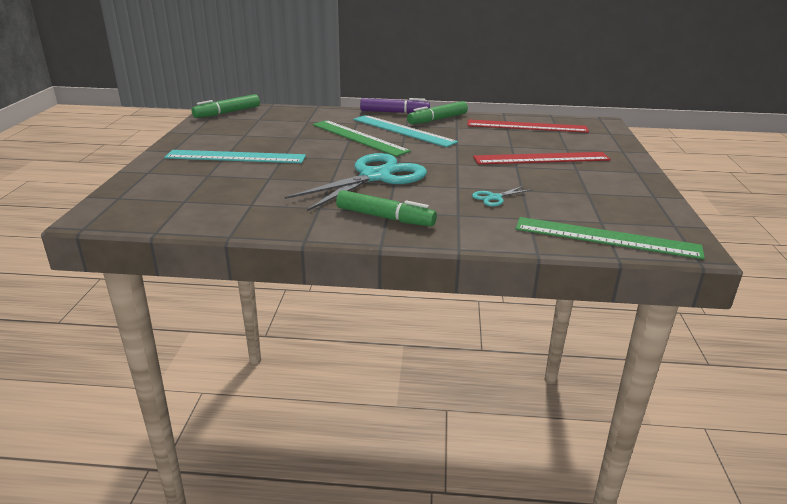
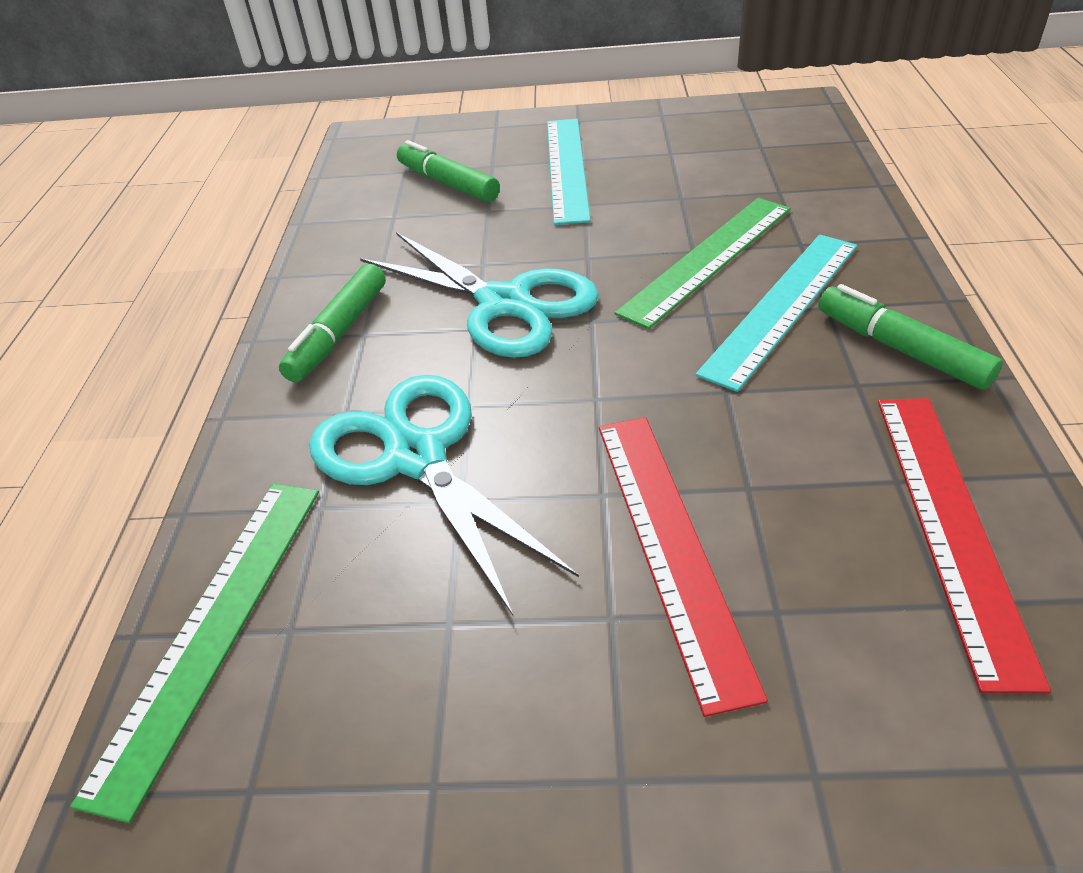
camera: 90 degrees right, 15 degrees up
(227, 113) = (778, 115): green marker -> green marker (448, 183)
(394, 112) = (912, 280): purple marker -> none
(494, 198) = (416, 457): turquoise scissors -> turquoise scissors, size x2.45

